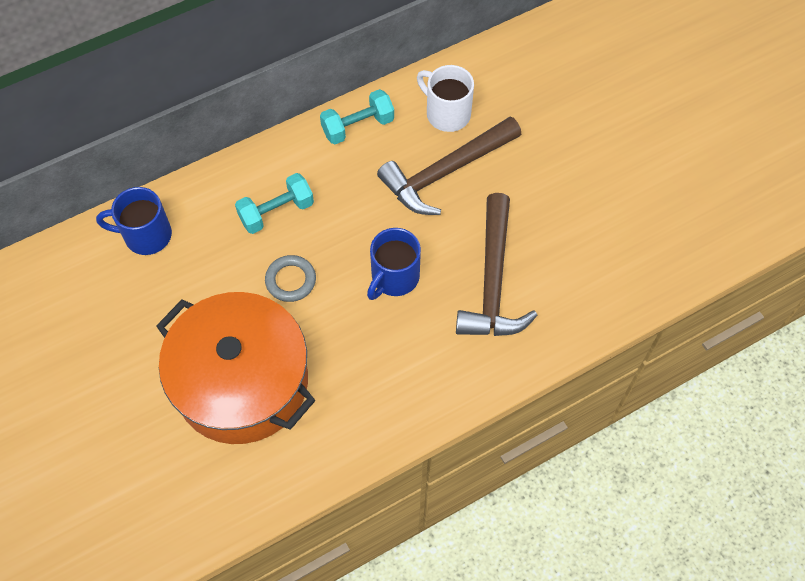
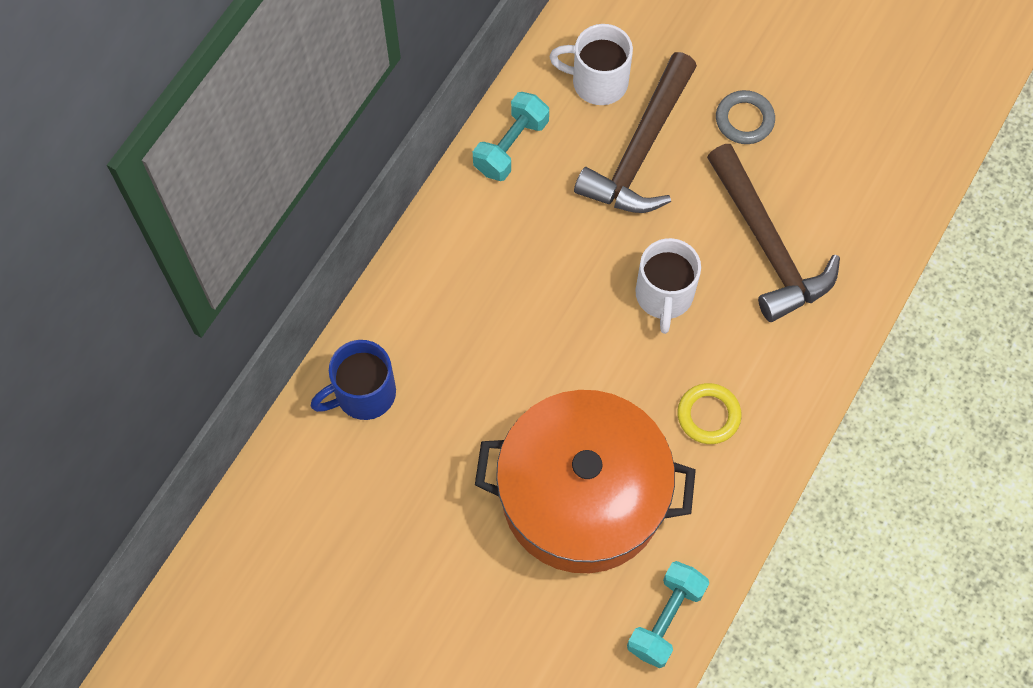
camera: 30 degrees left, 5 degrees up
(276, 212) = (489, 290): turquoise dumbbell -> turquoise dumbbell (665, 619)
(290, 280) = (557, 358): grey ring -> grey ring (744, 120)
(368, 376) = (708, 415): none -> yellow ring
(394, 278) = (664, 296): blue mug -> white mug

